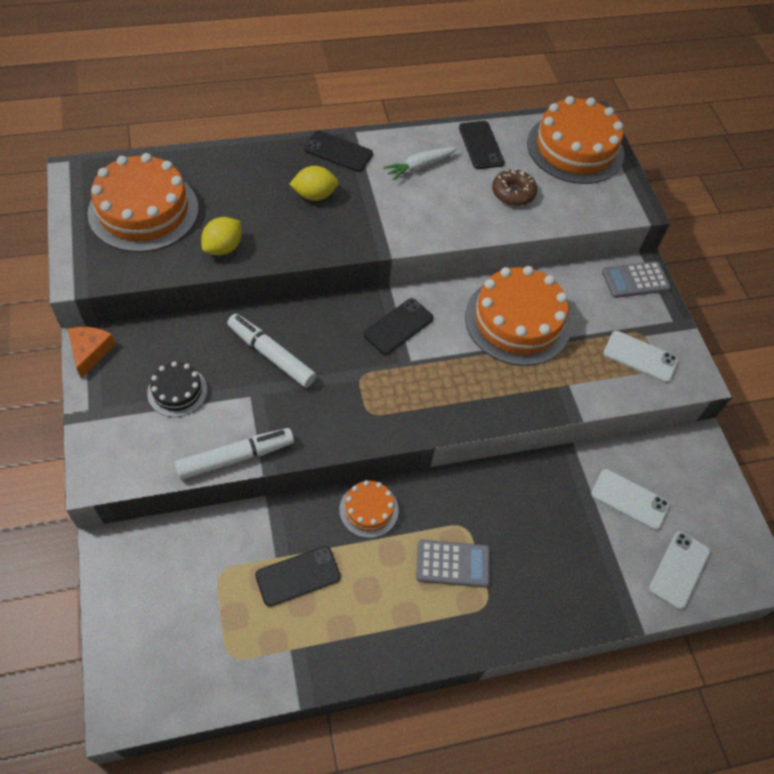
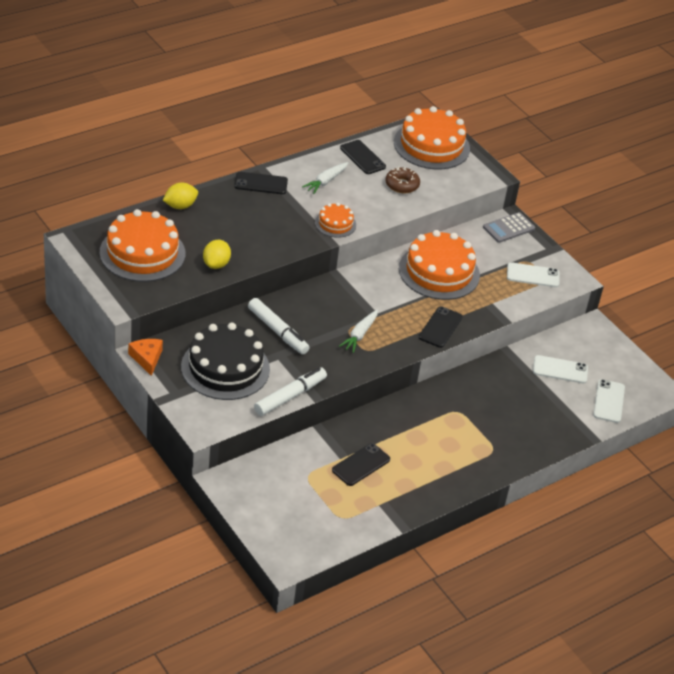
camera: 20 degrees left, 15 degrees down
(177, 391) = (225, 368): black cake -> black cake, size x1.98
(271, 355) = (278, 331): white marker -> white marker turned 150 degrees counterclockwise
(314, 195) = (261, 216): yellow lemon -> yellow lemon (180, 206)
(369, 509) = (388, 417): orange cake -> orange cake (335, 224)
(372, 387) = (359, 335): none -> white carrot
(398, 326) = (357, 294): black phone -> black phone (440, 327)
(452, 564) = (460, 433): grey calculator -> none

